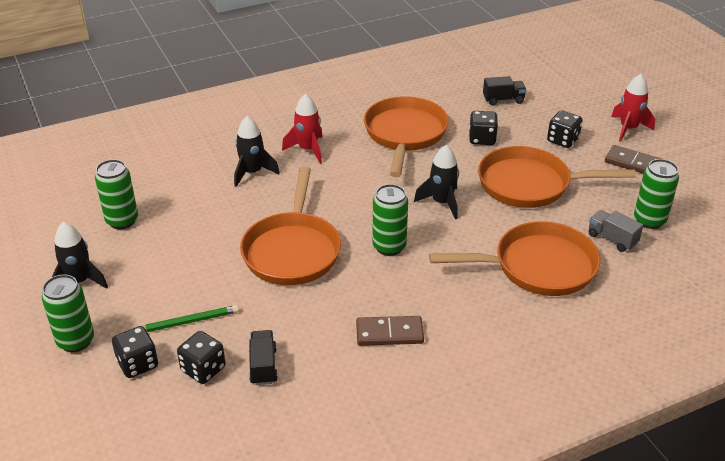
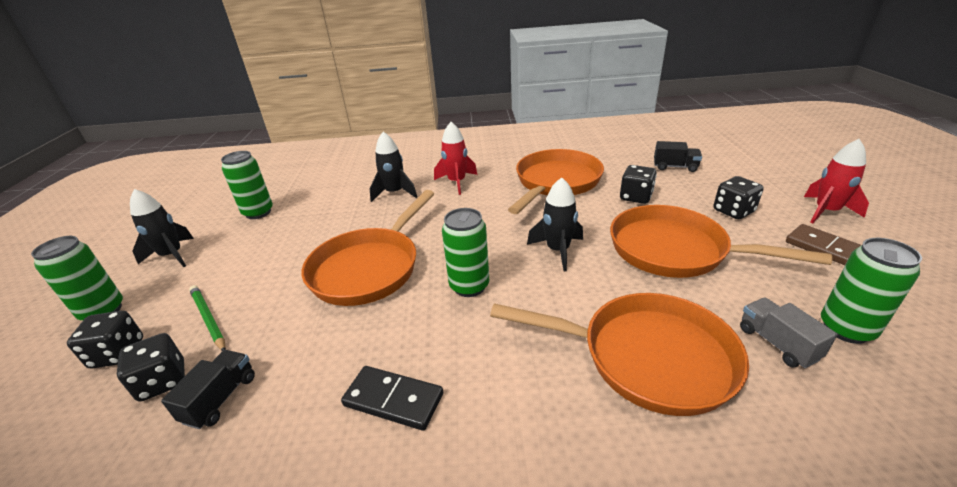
camera: 25 degrees right, 5 degrees down
(188, 322) = (208, 319): green pencil -> green pencil turned 135 degrees counterclockwise
(389, 333) = (393, 400): brown domino -> black domino

